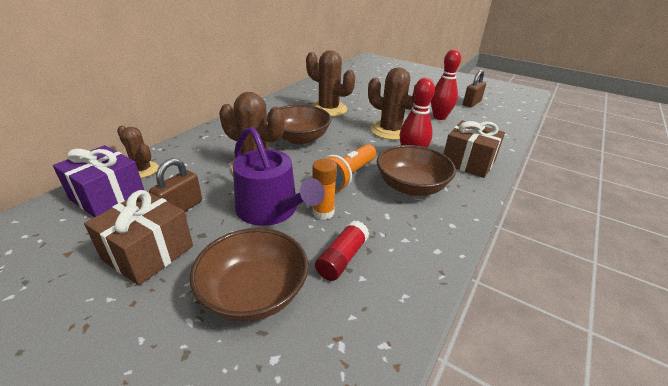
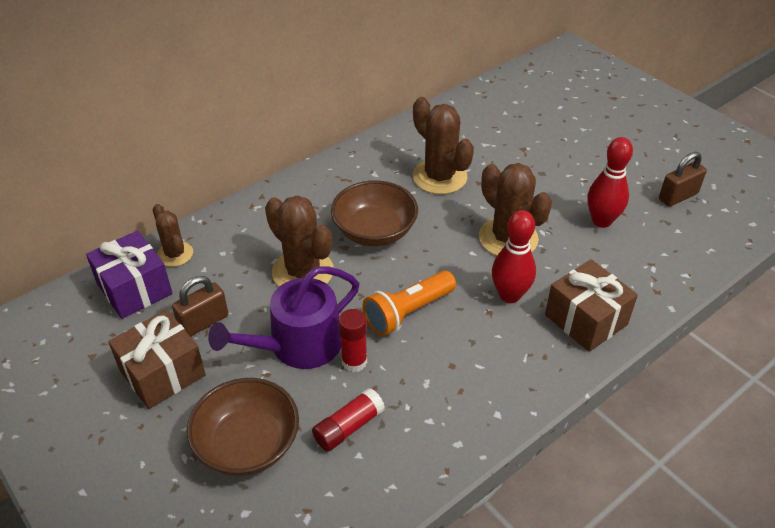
camera: 20 degrees right, 10 degrees up
(271, 210) = (298, 345): purple watering can -> purple watering can turned 75 degrees clockwise
(323, 212) = (354, 361): orange glue stick -> red glue stick
(411, 186) = (480, 345): brown bowl -> none

